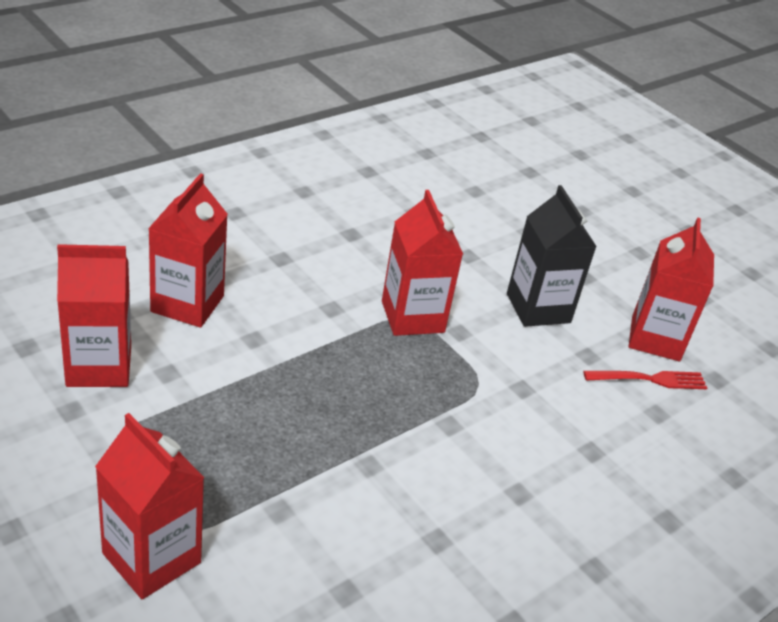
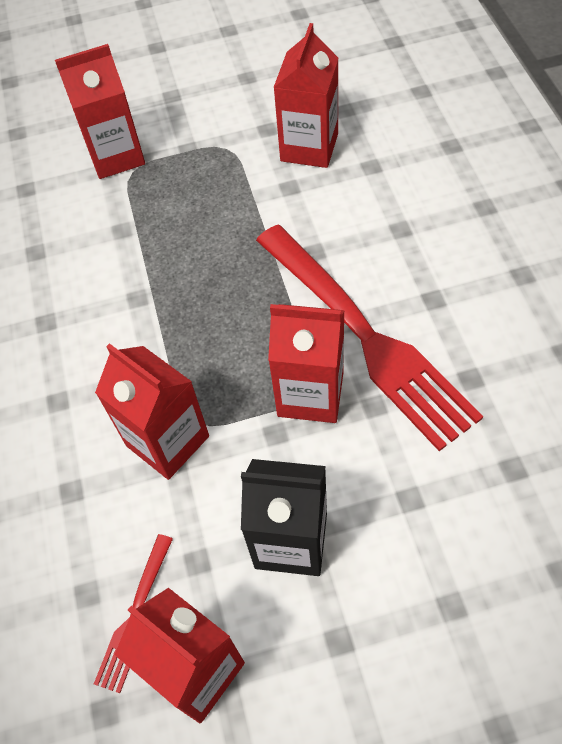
camera: 125 degrees right, 20 degrees up
(187, 304) = (374, 212): red carton -> red carton (167, 441)
(339, 292) = (365, 336): none -> red fork

